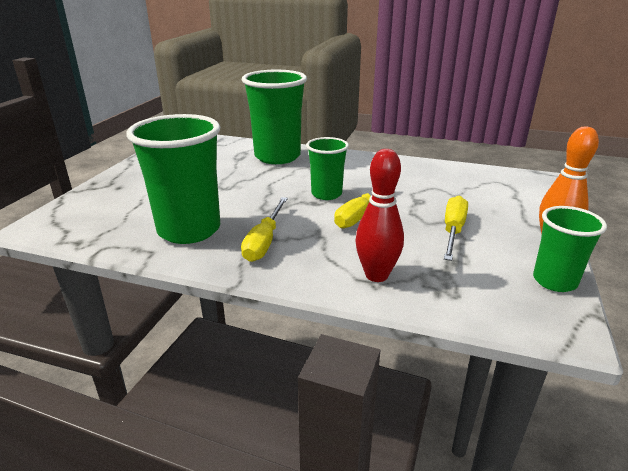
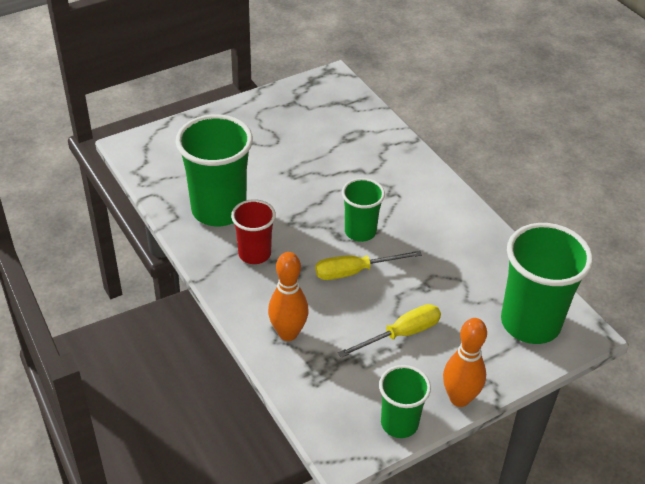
camera: 40 degrees right, 15 degrees up
(264, 241) = (254, 254): yellow screwdriver -> red cup
(277, 157) = (381, 156): green cup -> green cup (530, 323)
(376, 275) = (288, 333): red bowling pin -> orange bowling pin

